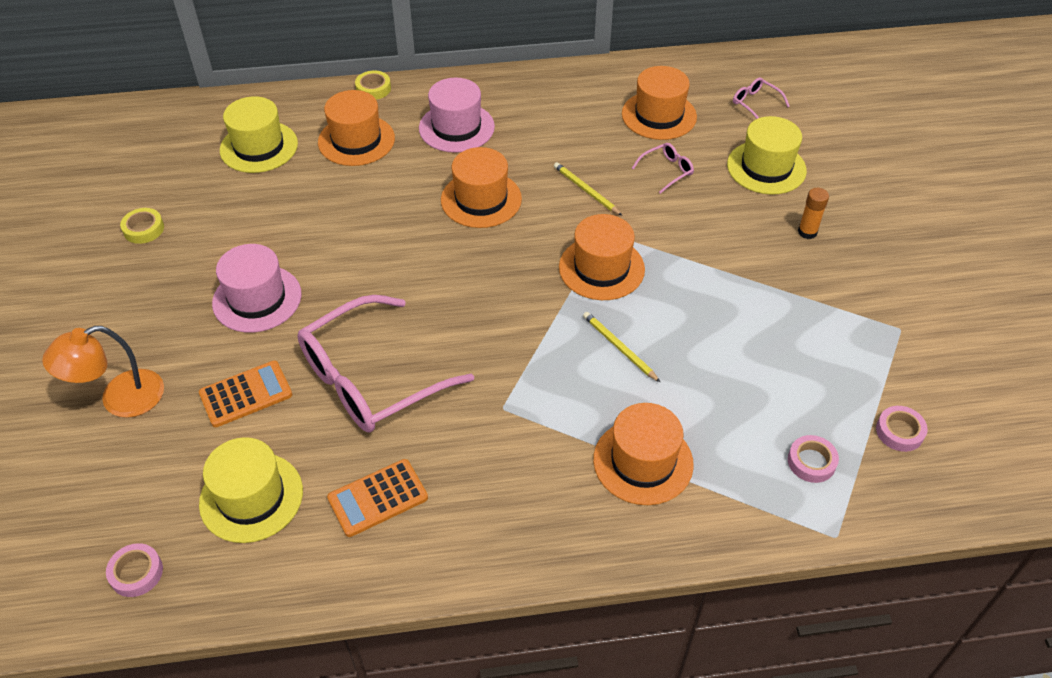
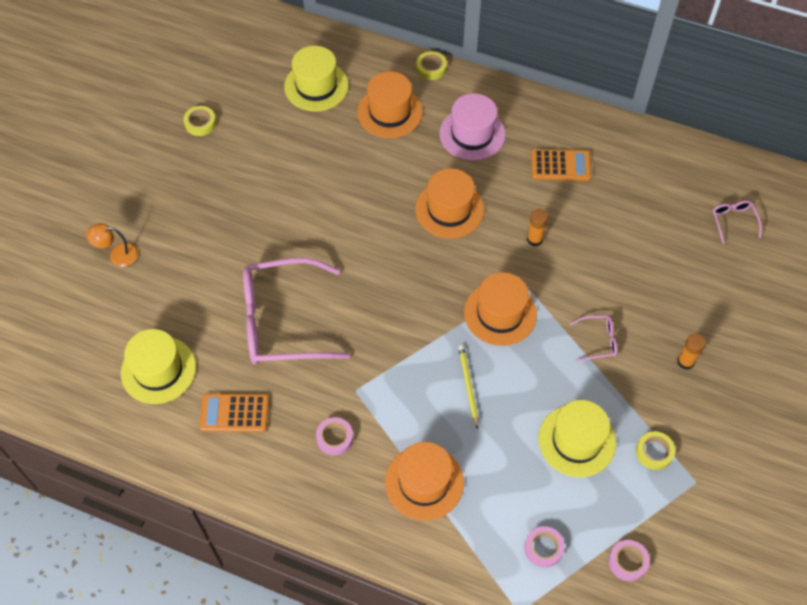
camera: 30 degrees right, 10 degrees up
(120, 399) = (117, 255): orange lamp -> orange lamp, size x0.63
(136, 573) = (65, 385): pink tape -> pink tape (334, 438)
(246, 394) = (196, 292): orange calculator -> orange calculator (560, 166)
(257, 299) = (243, 219): pink hat -> none
(586, 190) = (534, 239): yellow pencil -> orange glue stick
(659, 115) = (642, 196): orange hat -> none
(666, 171) = (611, 251): pink glasses -> pink glasses (598, 341)
(766, 167) = (696, 287): yellow hat -> yellow hat (577, 440)
(843, 321) = (654, 452): none -> yellow tape

